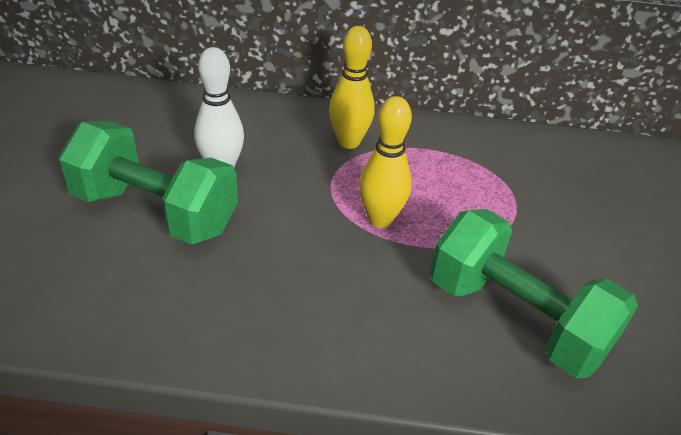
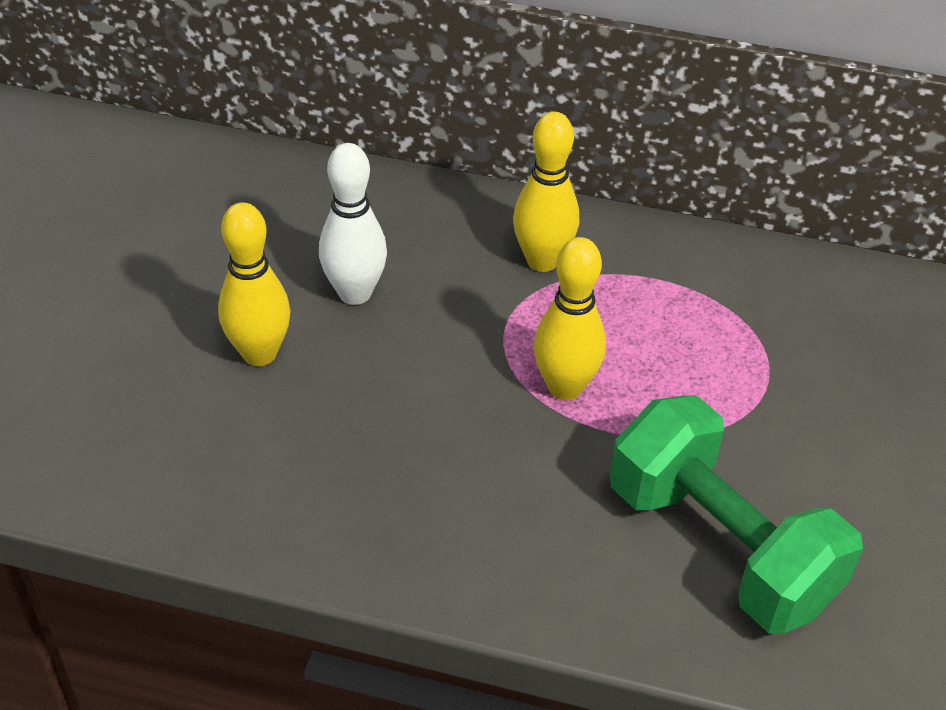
camera: 10 degrees right, 5 degrees up
(155, 212) = (259, 353): green dumbbell -> yellow bowling pin

